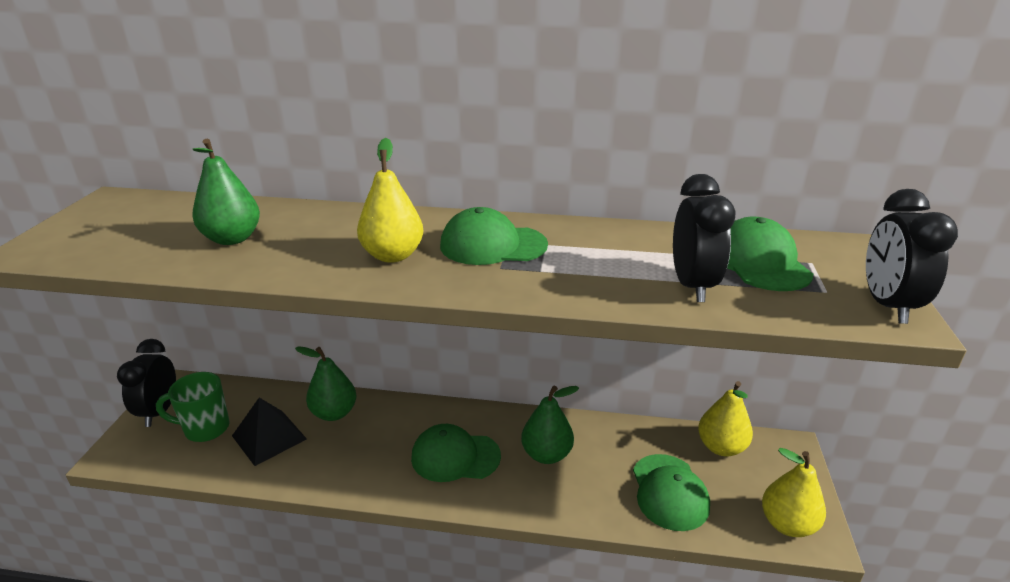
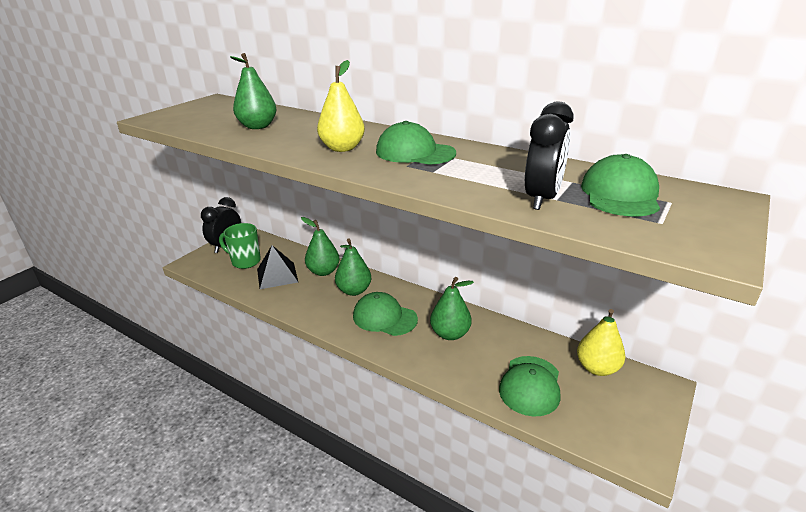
camera: 25 degrees right, 0 degrees up
(393, 430) = (354, 291): none -> green pear
(787, 524) = (620, 439): yellow pear -> none
(887, 305) = (712, 242): black clock -> none

